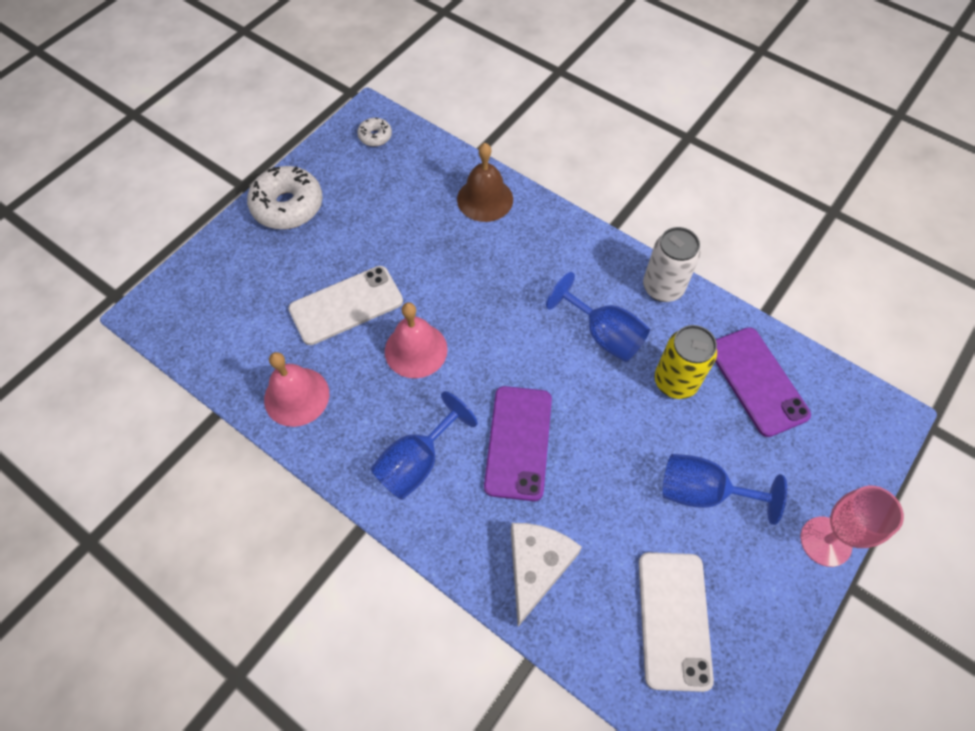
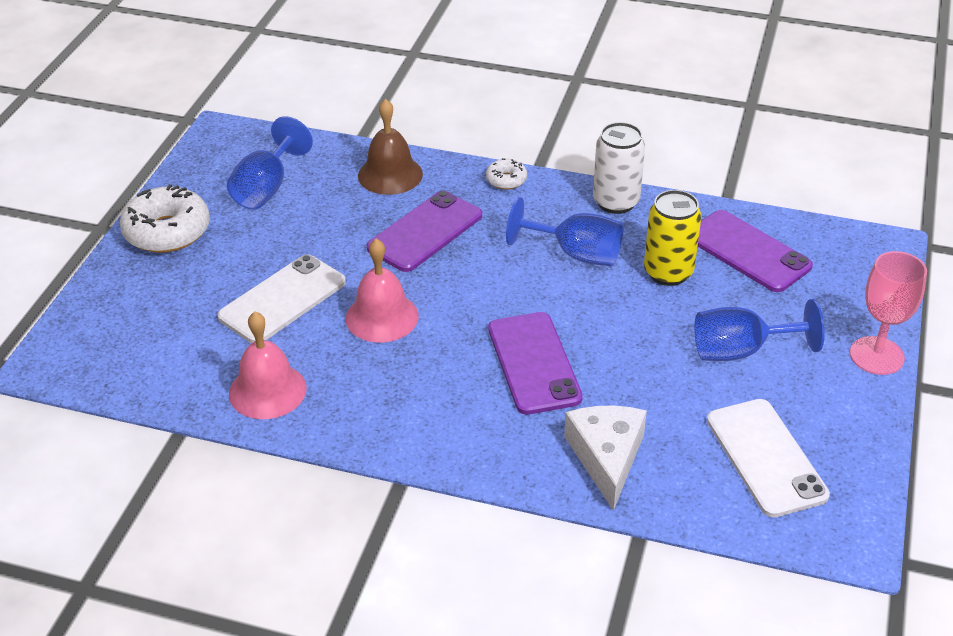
camera: 20 degrees left, 20 degrees down
(375, 136) = (237, 149): white donut -> white donut (506, 180)
(417, 462) = (434, 409): blue goblet -> blue goblet (266, 188)
(488, 270) = (425, 232): none -> purple phone

